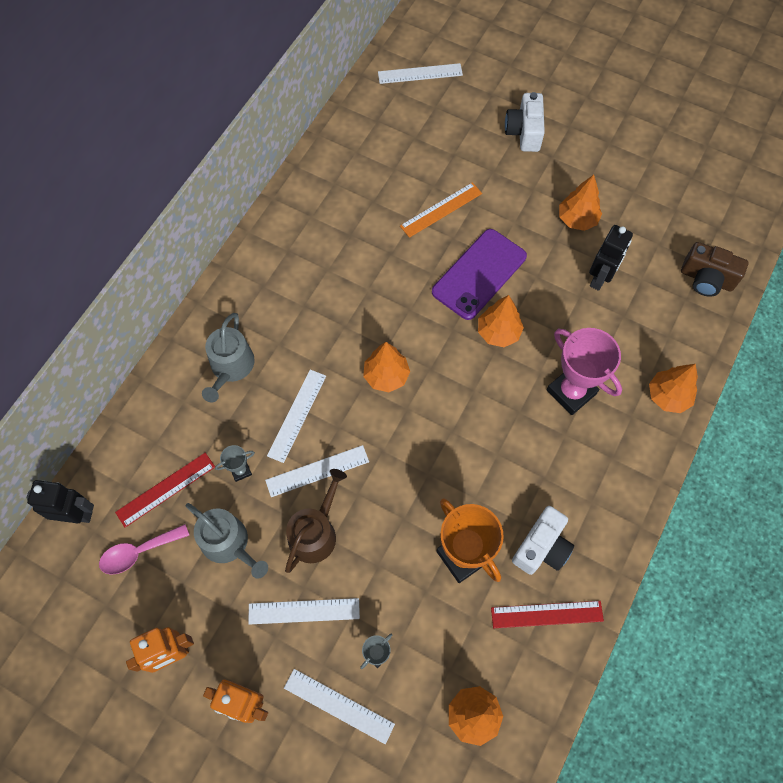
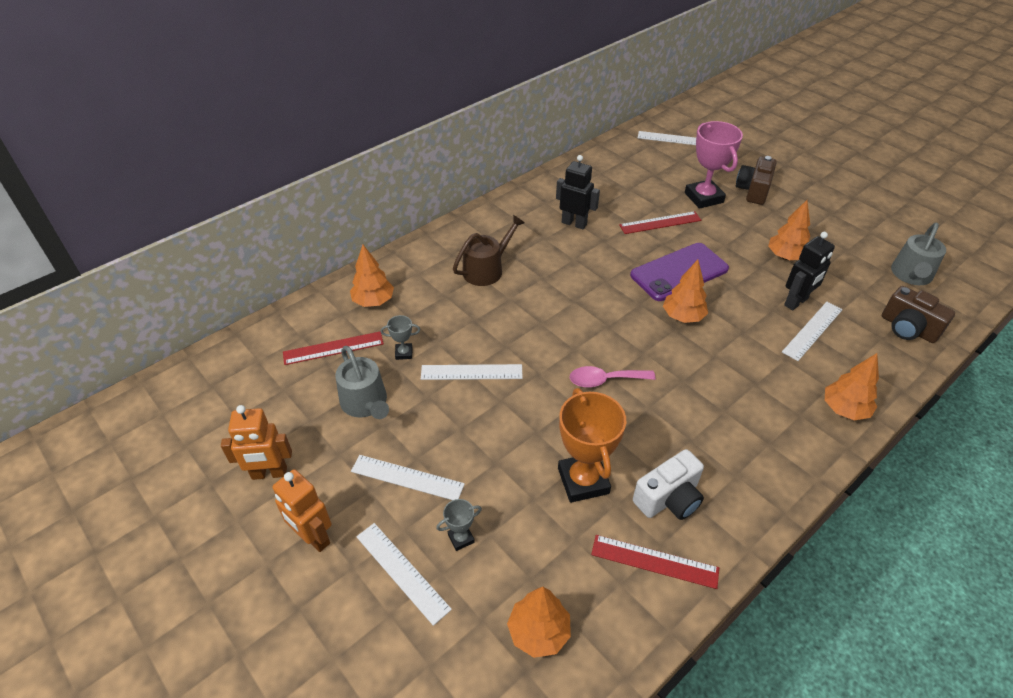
camera: 20 degrees right, 20 degrees down
(76, 514) = (250, 344): black robot -> black robot (574, 223)
(138, 552) = (285, 386): pink spoon -> pink spoon (605, 380)
(231, 367) = (432, 280): grey watering can -> grey watering can (911, 275)
(297, 415) = (472, 327): white ruler -> white ruler (812, 330)
(315, 532) = (448, 418): brown watering can -> brown watering can (486, 269)
(386, 376) = (565, 321): orange tree -> orange tree (373, 301)
(441, 209) = (660, 222): orange ruler -> red ruler
(524, 132) = (753, 190): white camera -> brown camera
(571, 392) = (741, 379): pink trophy -> pink trophy (703, 198)

